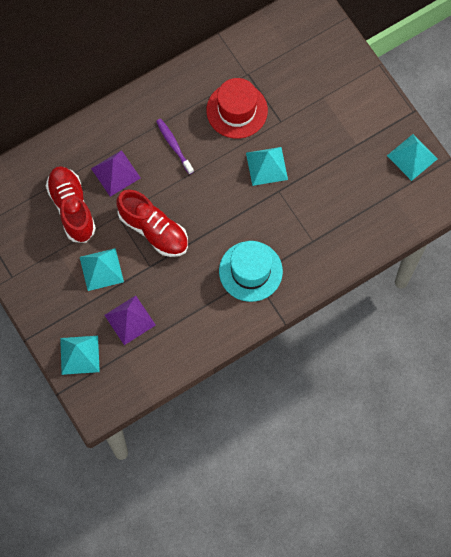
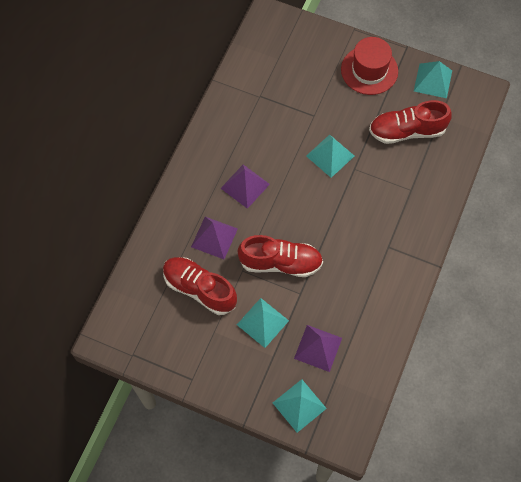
camera: 35 degrees left, 5 degrees down
(174, 145) = (245, 186): purple toothbrush -> purple pyramid
(237, 110) = (273, 128): red hat -> red hat (369, 70)
(250, 271) = (382, 244): turquoise hat -> none
(351, 187) = (407, 131): none -> red shoe

